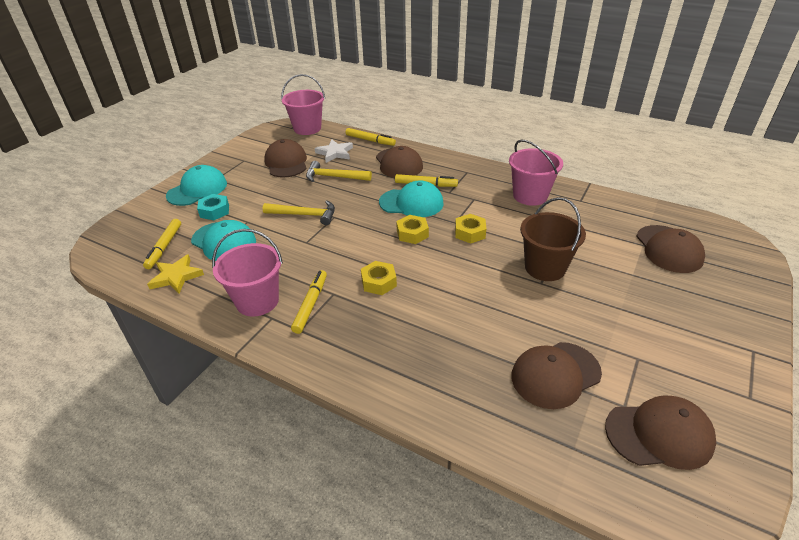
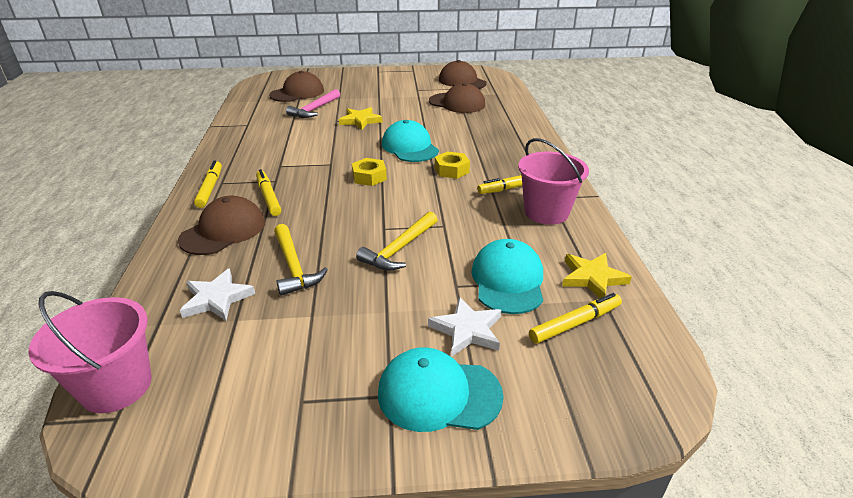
camera: 125 degrees left, 5 degrees down
(214, 211) = (467, 330): turquoise nut -> white star
(286, 163) = (279, 336): brown cap -> none
(304, 215) = (399, 249): yellow hammer -> yellow hammer turned 120 degrees counterclockwise
(370, 140) = (154, 282): yellow marker -> yellow marker (210, 188)
(411, 203) = (315, 193): turquoise cap -> turquoise cap (410, 147)
(470, 233) = (342, 154): yellow nut -> none
(530, 196) = (254, 143): pink bucket -> none
(545, 267) = (360, 121): brown bucket -> yellow star
(601, 247) = (315, 109): none -> pink hammer

